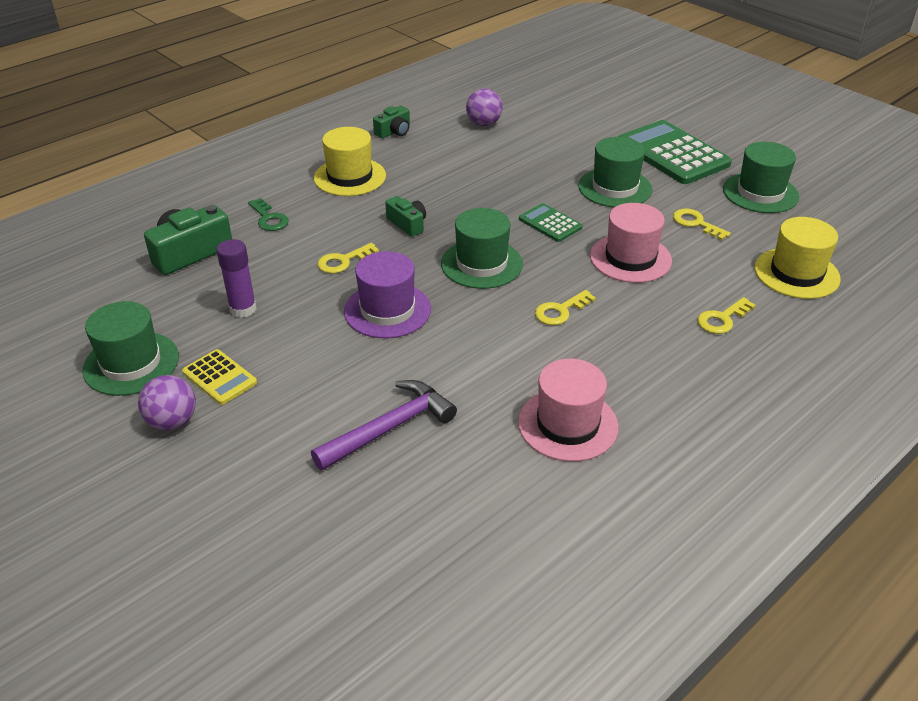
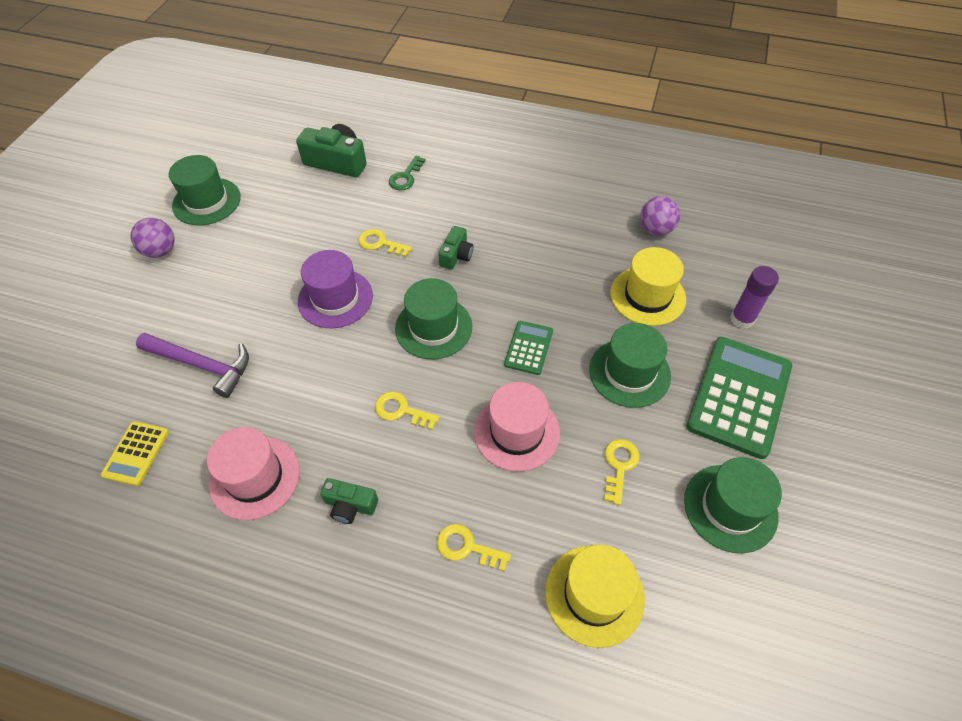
camera: 60 degrees right, 15 degrees up
(219, 377) = (213, 249): yellow calculator -> yellow calculator (136, 453)
(243, 309) = (291, 221): purple glue stick -> purple glue stick (742, 319)
(350, 177) = (496, 190): yellow hat -> yellow hat (647, 296)
(394, 131) = (587, 181): green camera -> green camera (350, 505)

